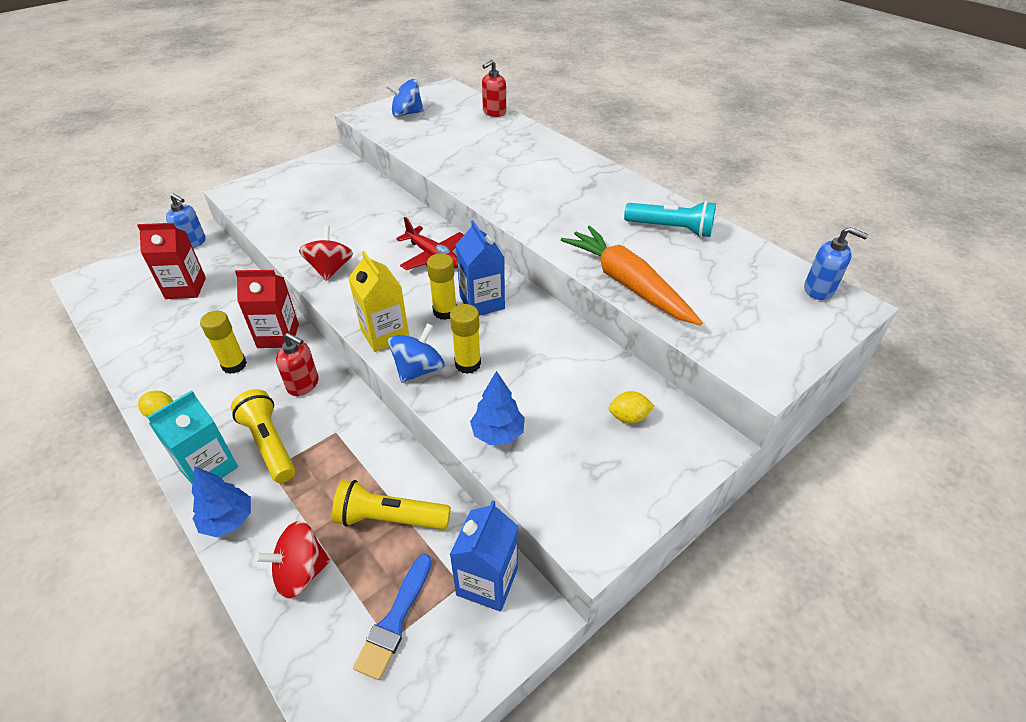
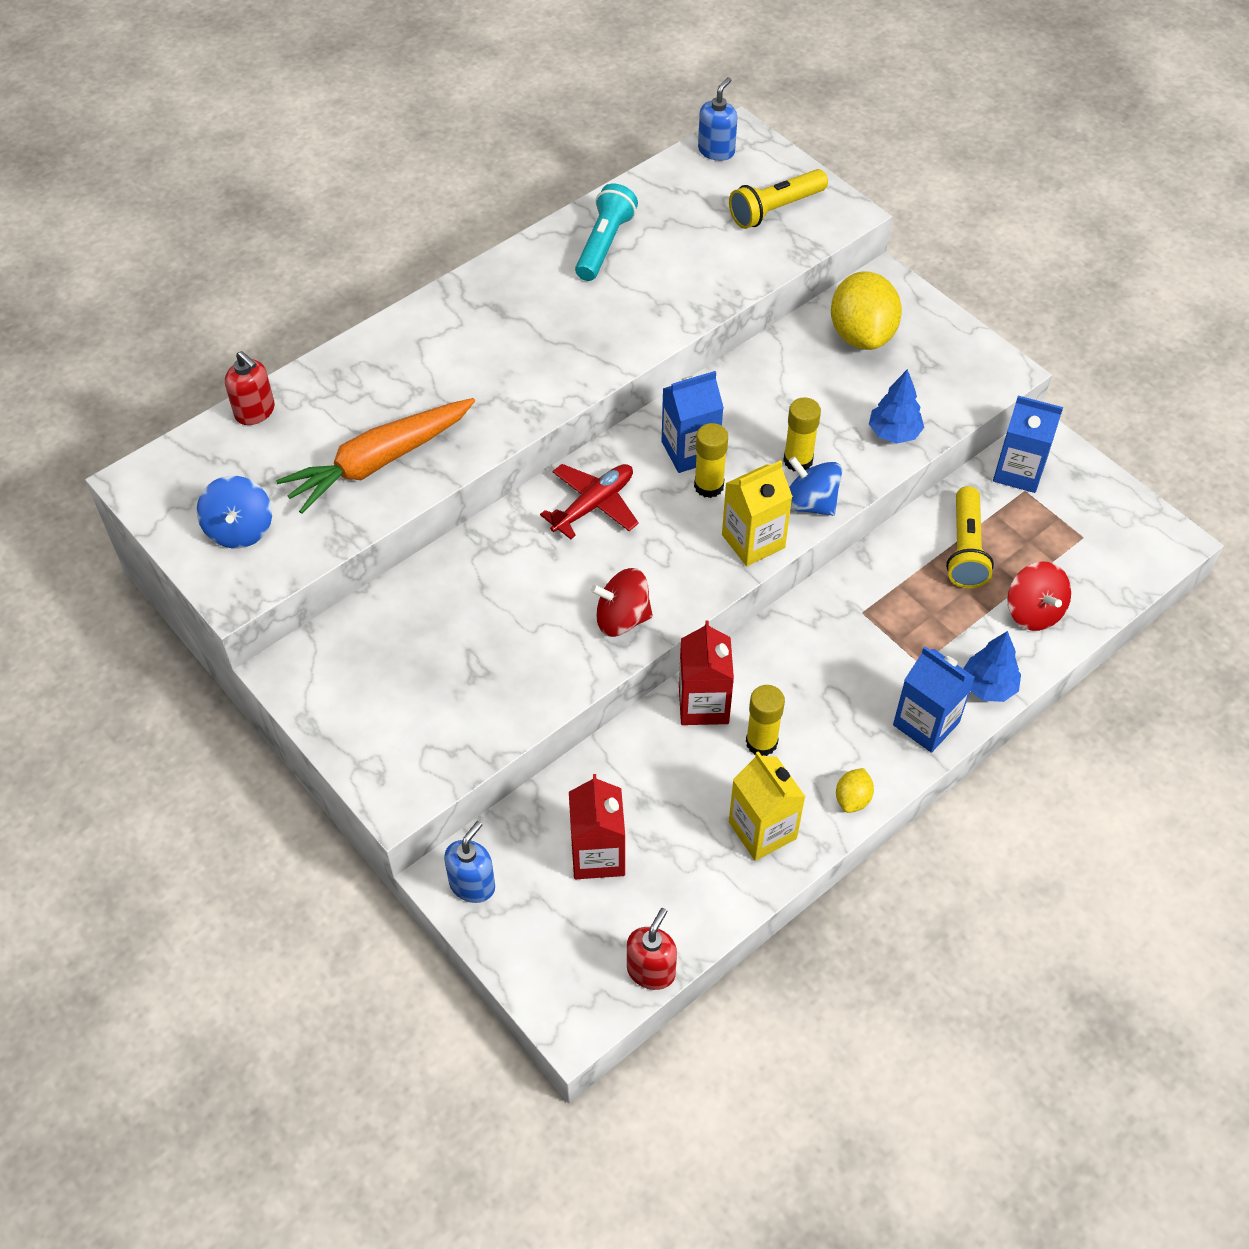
camera: 90 degrees left, 10 degrees up
(162, 363) = (762, 830): none -> yellow carton
(209, 468) = (926, 723): turquoise carton -> blue carton
(269, 444) = (886, 672): yellow flashlight -> yellow flashlight (775, 209)
(303, 384) = (791, 657): red soap dispenser -> red soap dispenser (651, 970)
(395, 620) = (1065, 534): blue brush -> none
(627, 284) = (712, 291): orange carrot -> orange carrot (379, 462)
(628, 417) = (861, 335): yellow lemon -> yellow lemon, size x2.19

